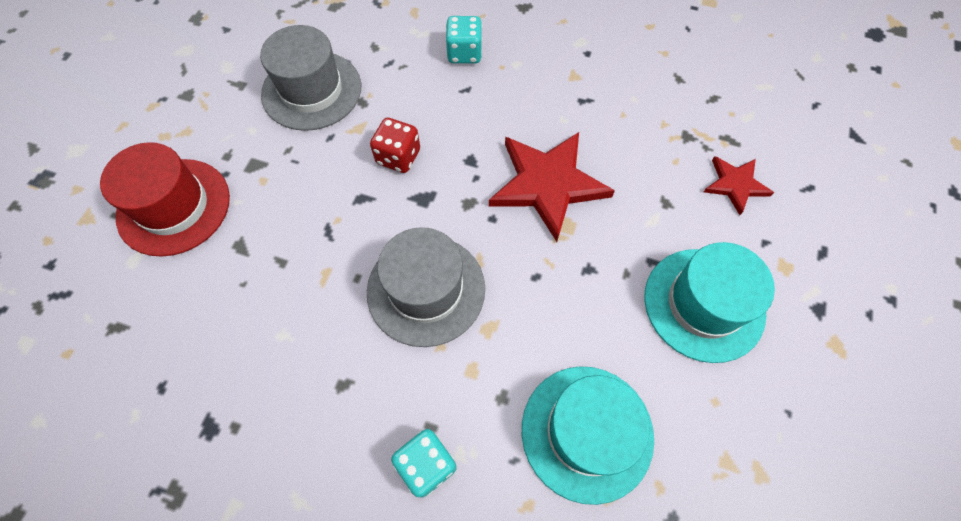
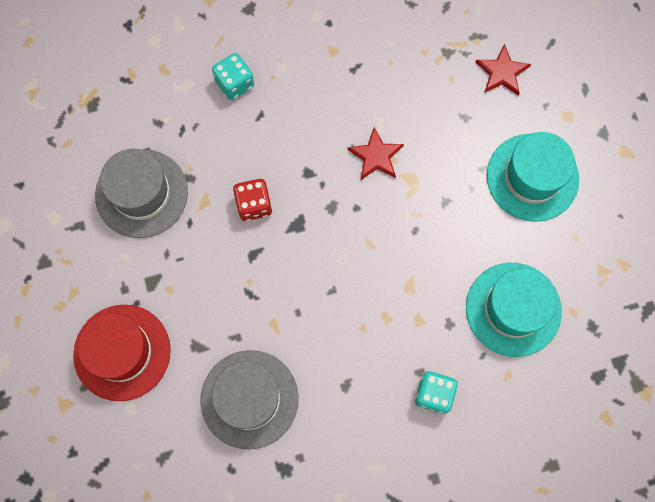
camera: 35 degrees left, 10 degrees up
(426, 289) = (350, 288): grey hat -> grey hat (249, 399)
(547, 184) = (376, 156): red star -> red star, size x0.54

